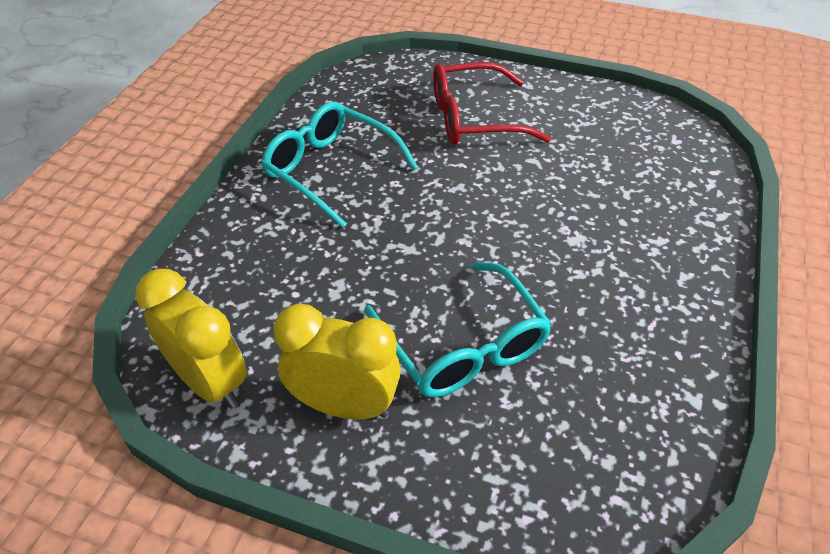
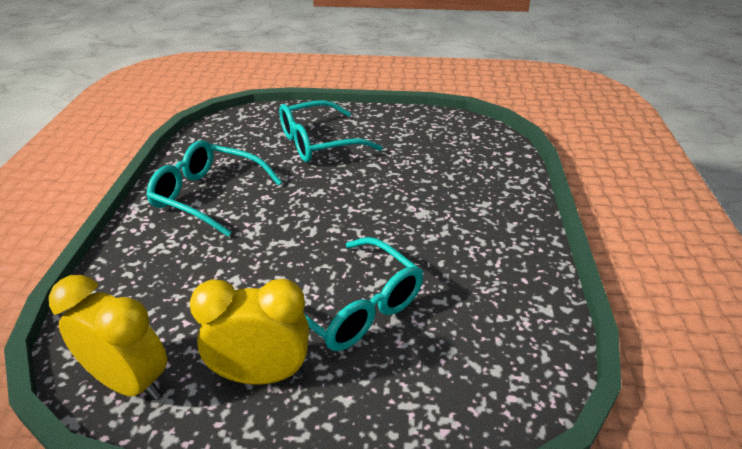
camera: 15 degrees left, 10 degrees down
(474, 119) = (318, 143): red glasses -> turquoise glasses

